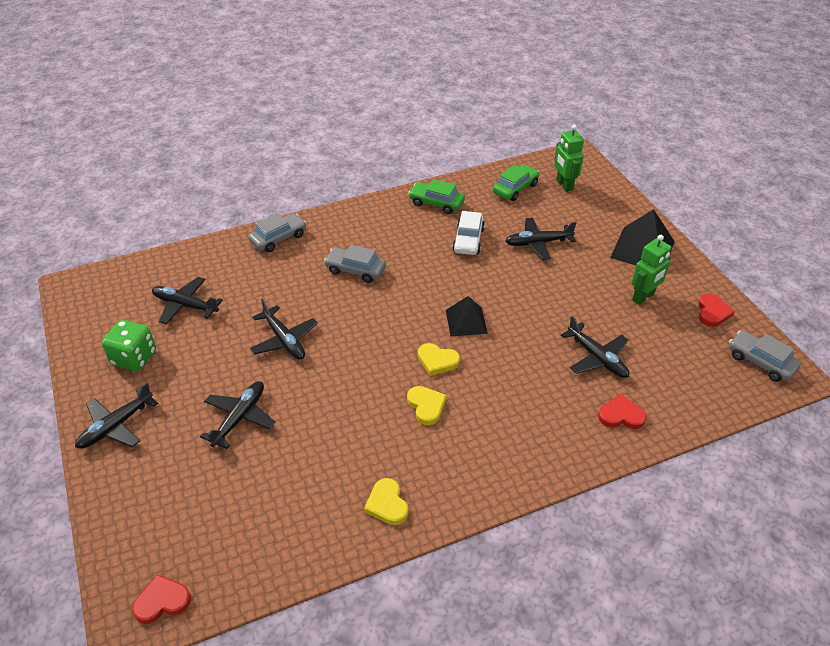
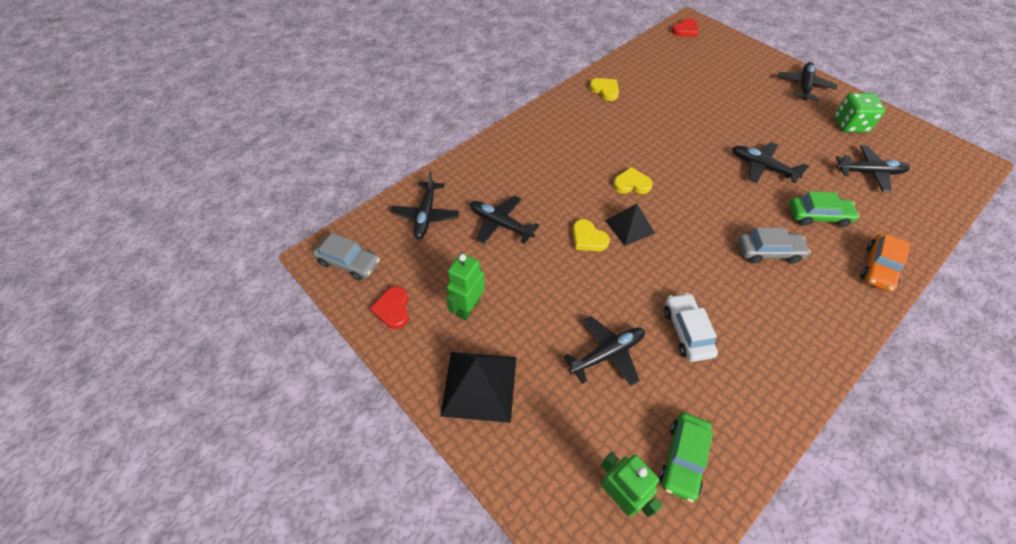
camera: 160 degrees right, 10 degrees up
(239, 418) = (735, 109): black plane -> black plane (426, 215)
(278, 238) = (878, 267): grey car -> orange car
(426, 406) = (618, 149): yellow heart -> yellow heart (588, 238)
(436, 203) = (764, 386): green car -> green car (818, 216)
(621, 415) = (470, 180): red heart -> none

